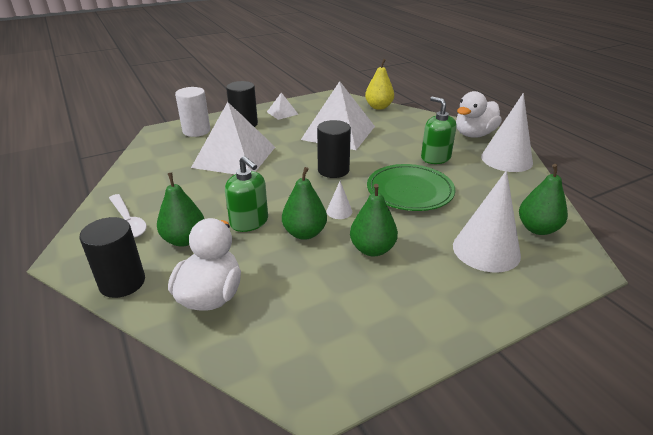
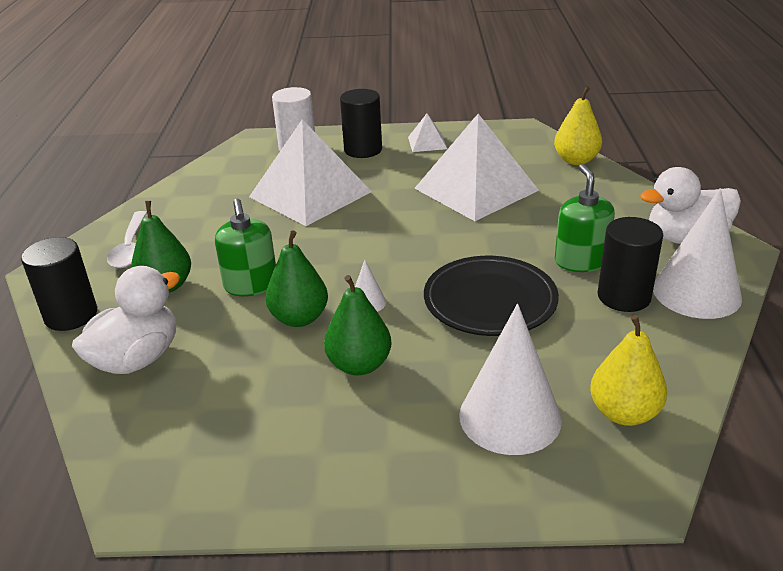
camera: 30 degrees right, 0 degrees up
(333, 170) = (415, 243): black cylinder -> black cylinder (624, 297)
(410, 191) = (490, 301): green plate -> black plate
(537, 229) = (624, 413): green pear -> yellow pear

